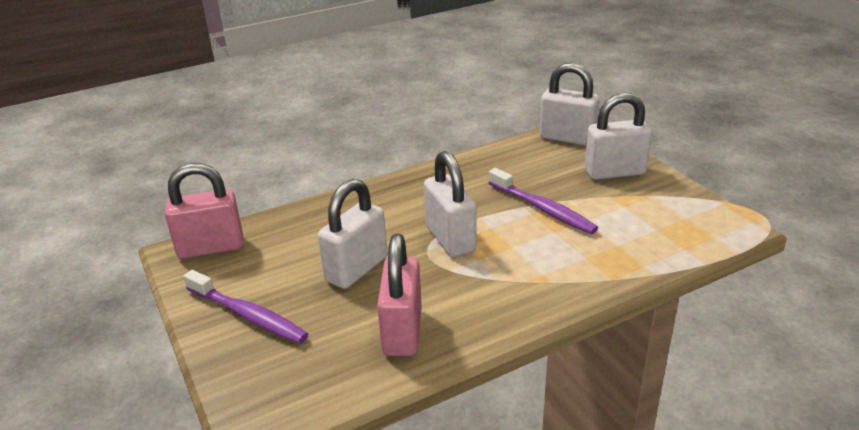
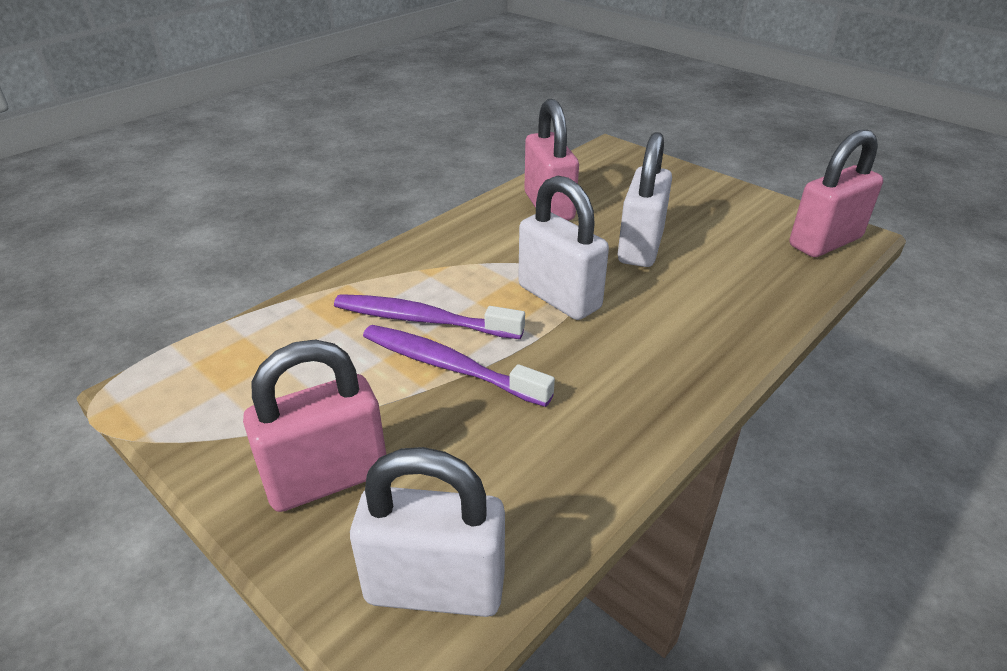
camera: 160 degrees right, 5 degrees up
(248, 315) = (698, 197): purple toothbrush -> purple toothbrush (422, 320)
(614, 172) = (327, 478): white padlock -> pink padlock

